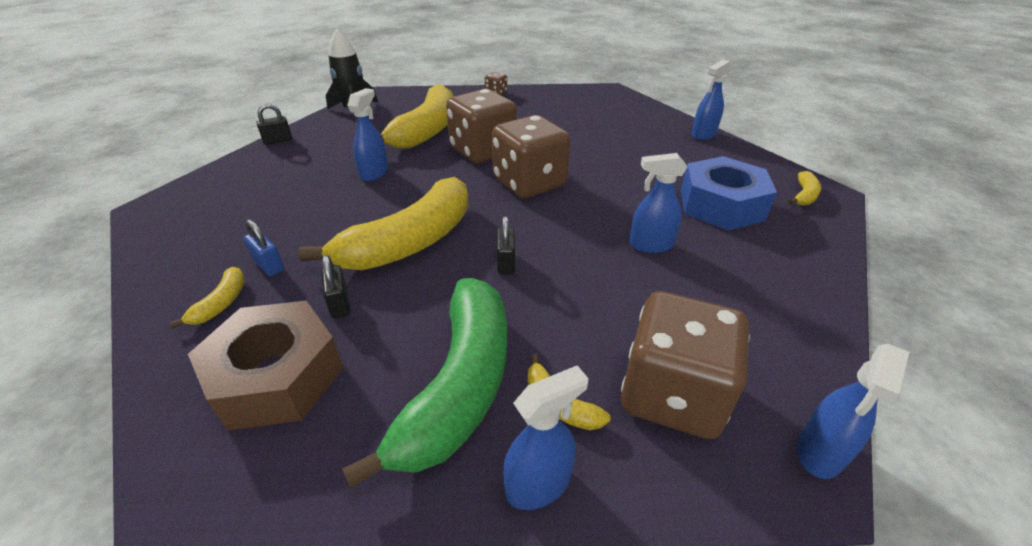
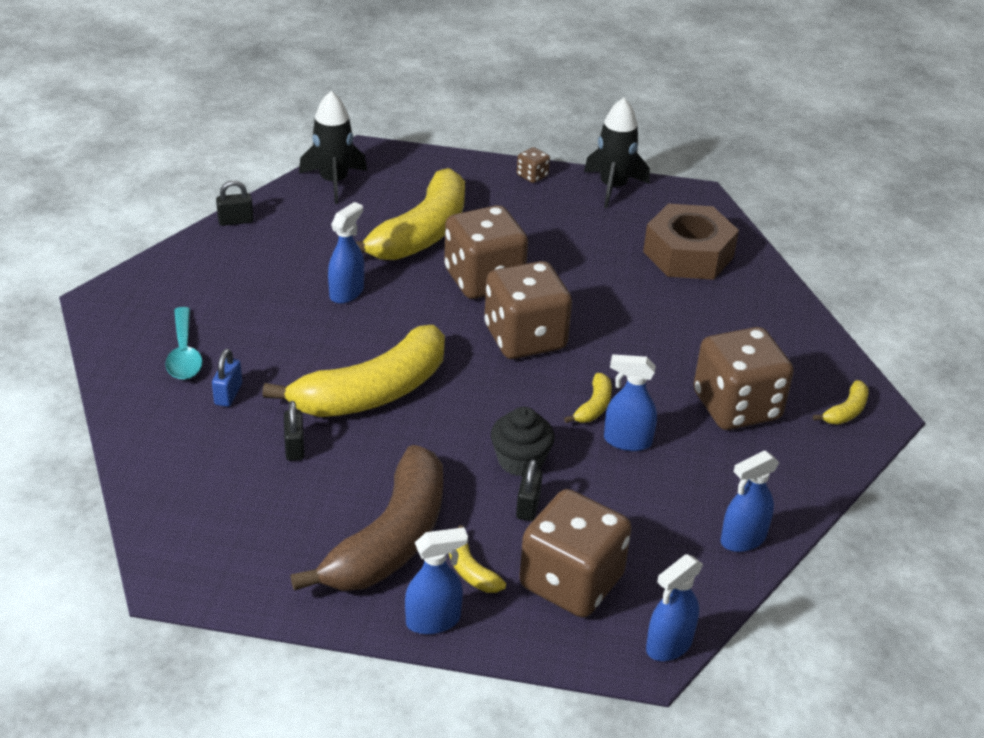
camera: 10 degrees right, 0 degrees up
(221, 303) = (185, 426): yellow banana -> yellow banana (593, 406)
(226, 238) = (184, 354): none -> turquoise spoon
(269, 266) = (228, 394): blue padlock -> blue padlock turned 45 degrees clockwise
(277, 376) = (236, 503): brown nut -> brown nut (688, 254)
(459, 385) = (390, 539): green banana -> brown banana
(506, 263) = (465, 434): black padlock -> black padlock (528, 506)
(553, 92) = (613, 187): none -> black rocket
(565, 278) = (520, 460): none -> black cupcake
(703, 135) = (781, 299): blue spray bottle -> blue spray bottle (742, 539)
(721, 205) = (736, 406): blue nut -> brown dice

